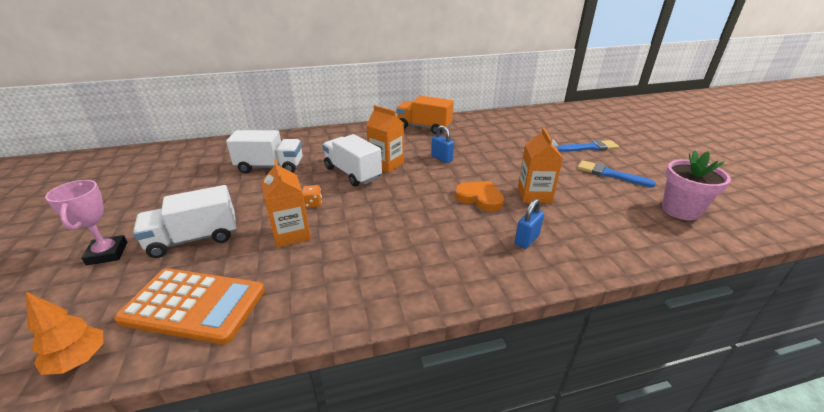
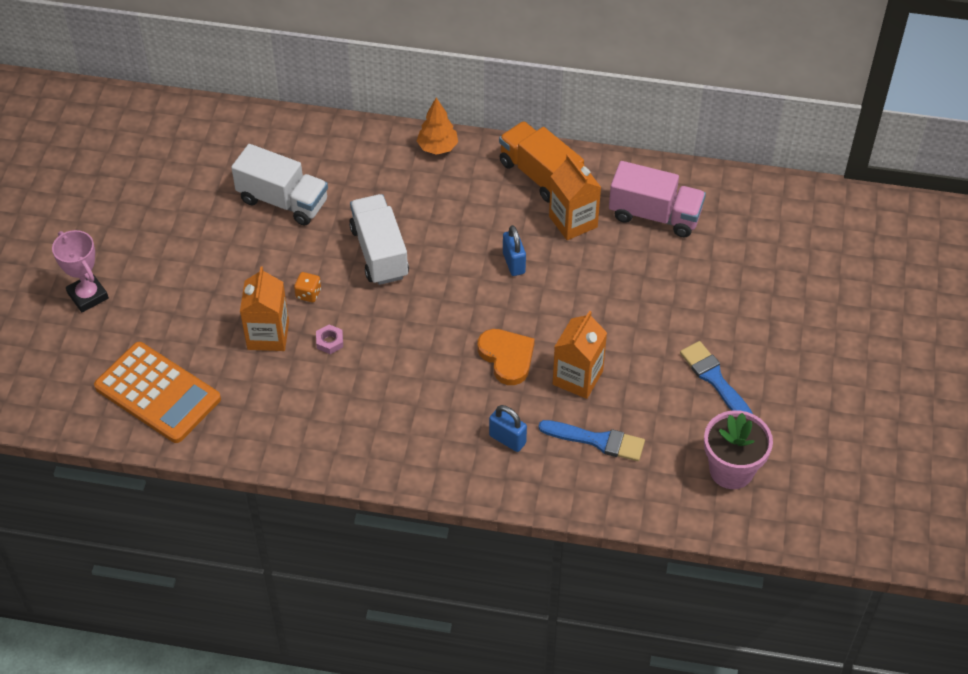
camera: 25 degrees right, 20 degrees up
(79, 360) = (67, 414): orange tree -> orange tree (437, 147)
(107, 253) = (88, 296): pink trophy -> pink trophy turned 45 degrees counterclockwise
(194, 239) = (170, 305): white truck -> none
(345, 224) = (330, 341): none -> pink nut
(386, 164) = (432, 249): orange carton -> orange carton (573, 222)
(497, 127) = (655, 215): none -> pink truck
(526, 240) = (507, 439): blue padlock -> blue padlock turned 60 degrees clockwise
(589, 147) = (748, 316): blue brush -> blue brush (597, 440)

